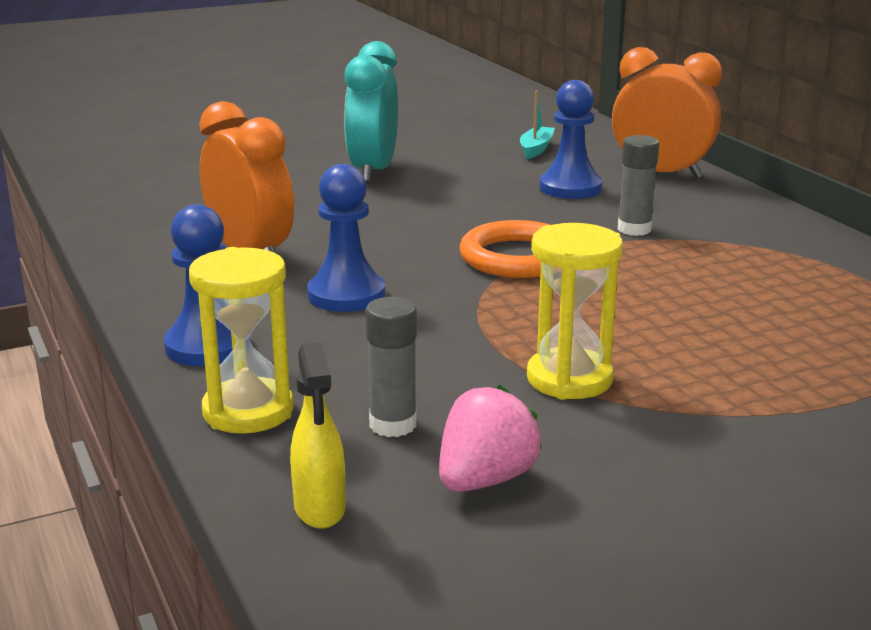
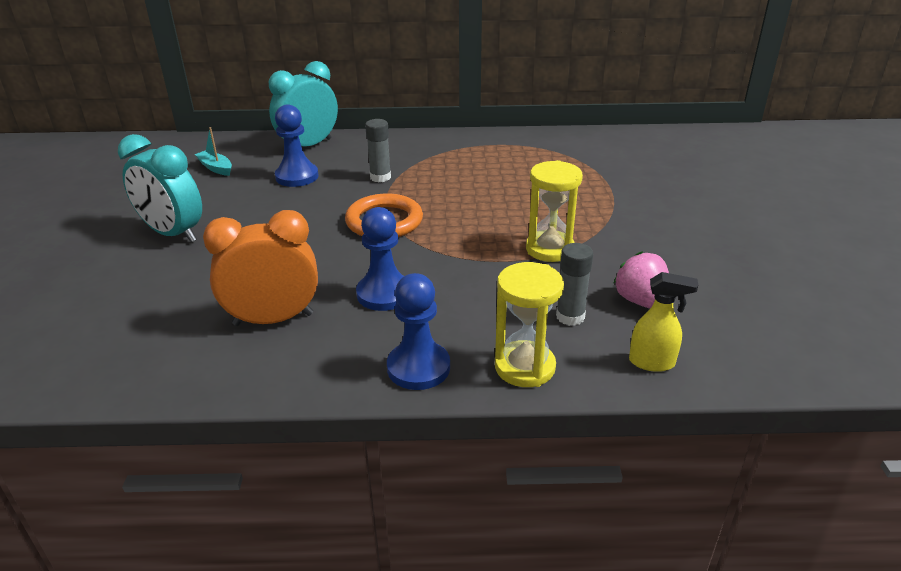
camera: 65 degrees left, 10 degrees up
(661, 173) = (308, 146): orange clock -> turquoise clock

